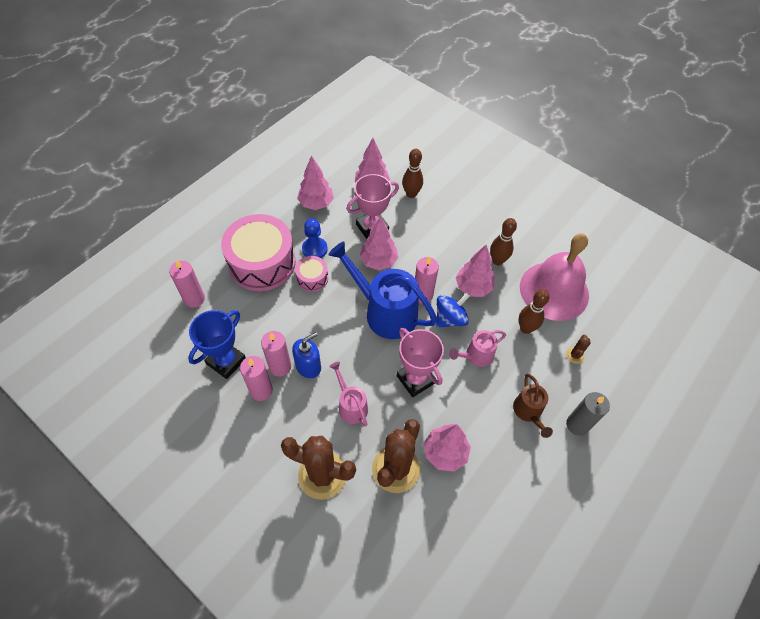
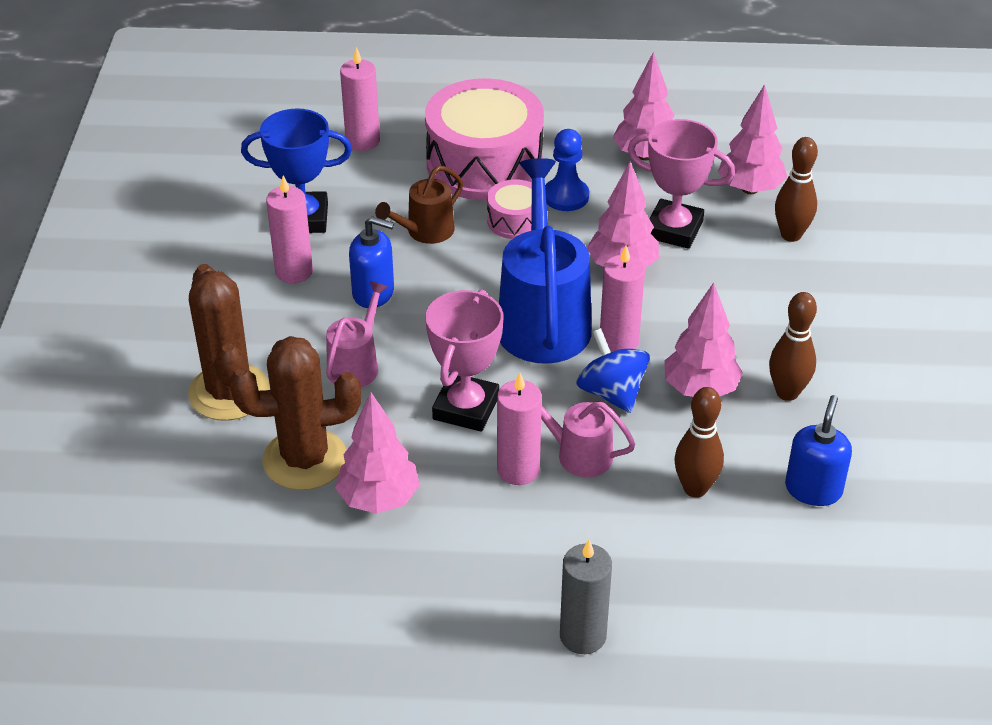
camera: 55 degrees right, 15 degrees down
(280, 366) = (346, 268): pink candle -> pink candle (518, 470)
(450, 319) = (611, 393): blue spinning top -> blue spinning top turned 135 degrees counterclockwise
(528, 412) = (543, 563): brown watering can -> brown watering can (425, 232)
(554, 290) = (813, 489): pink bell -> blue soap dispenser
(575, 355) = (713, 574): brown cactus -> none

